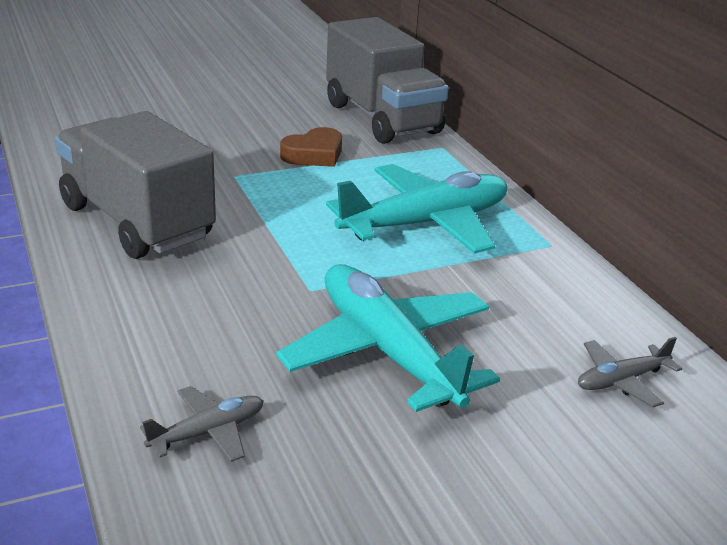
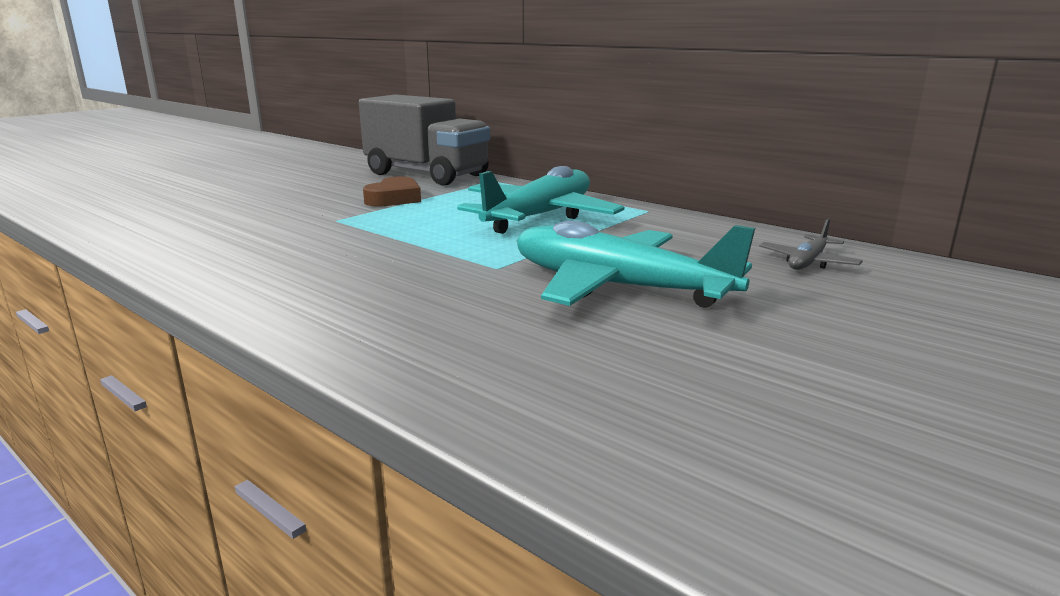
camera: 25 degrees left, 10 degrees down
(136, 222) = (269, 261): grey truck -> none
(208, 432) = (531, 378): grey plane -> none

